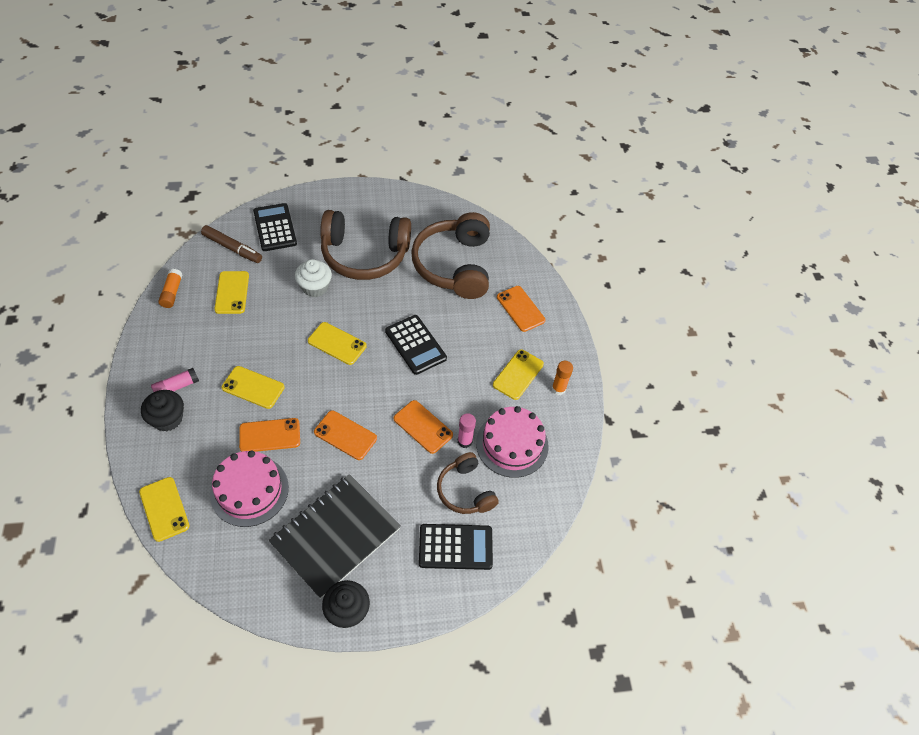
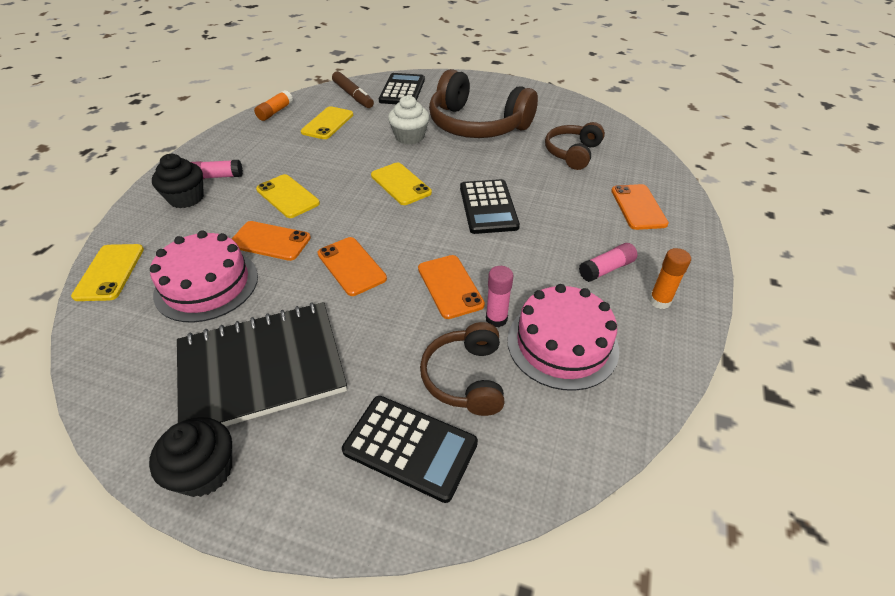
camera: 30 degrees right, 10 degrees down
(454, 265) = (572, 153): brown headphones -> brown headphones, size x0.56
(518, 374) = (606, 269): yellow phone -> pink glue stick

